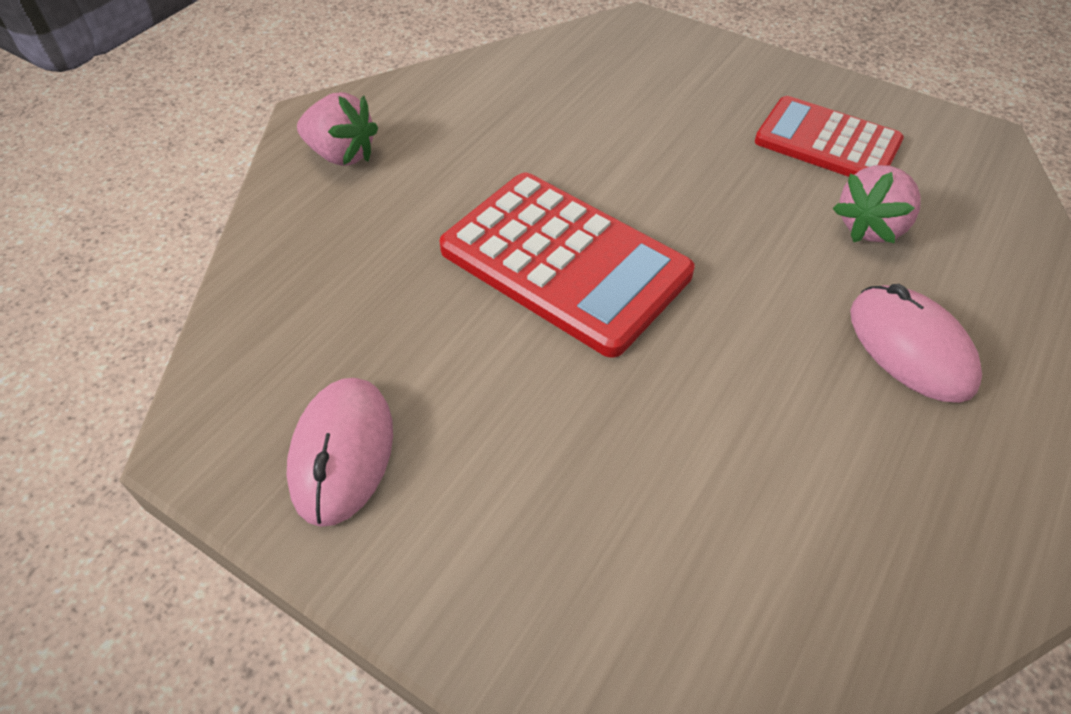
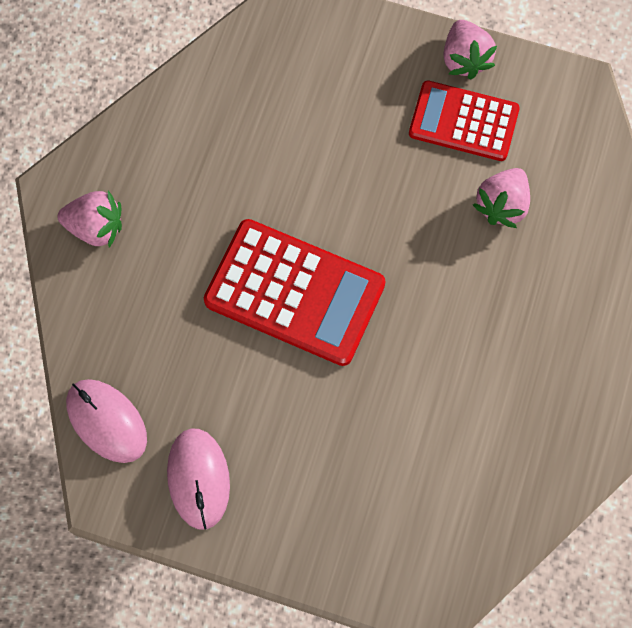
camera: 15 degrees left, 20 degrees up
(835, 92) = (465, 59): none -> pink strawberry
(910, 348) = (533, 308): pink mouse -> pink mouse (107, 421)

